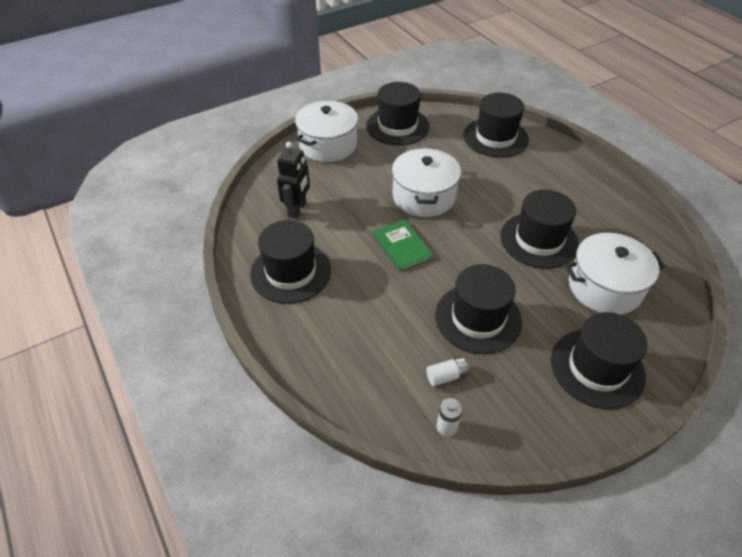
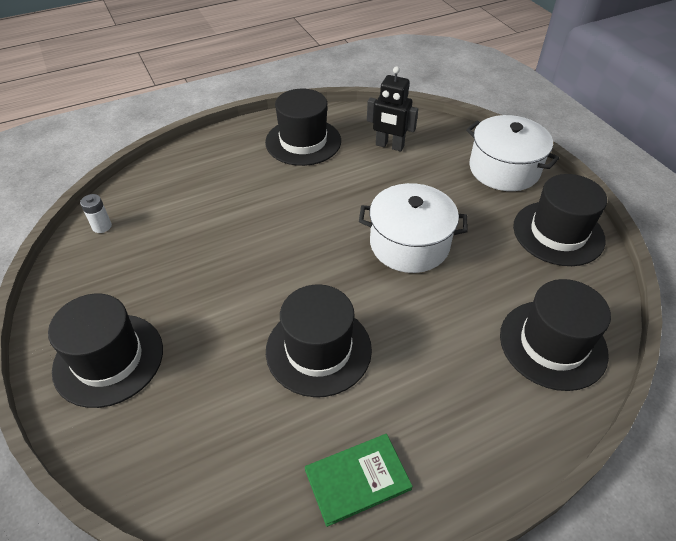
camera: 95 degrees right, 0 degrees up
(402, 246) = (325, 217): green book -> green book (357, 479)
(446, 376) = (151, 232): white battery -> none
(478, 318) = (210, 266): black hat -> none
(604, 287) = (220, 406): white pot -> none

